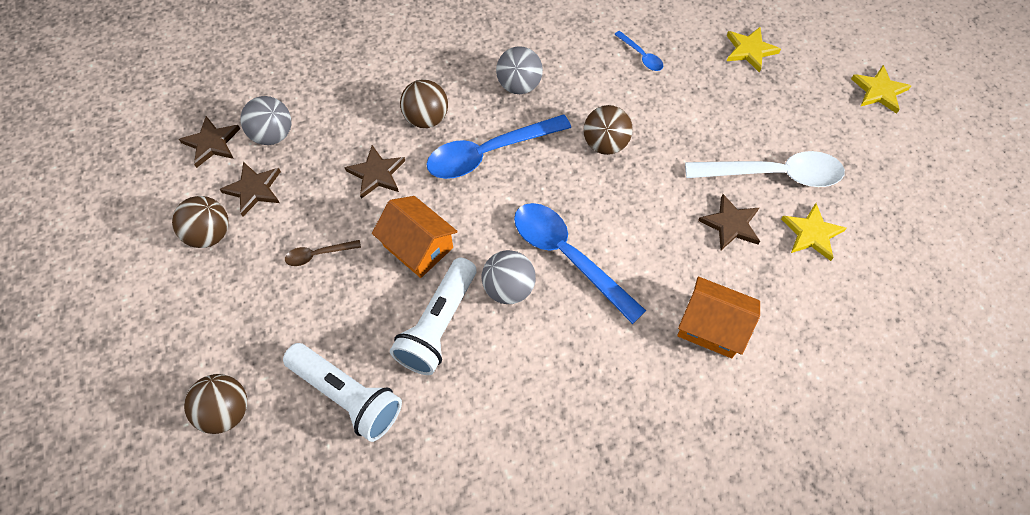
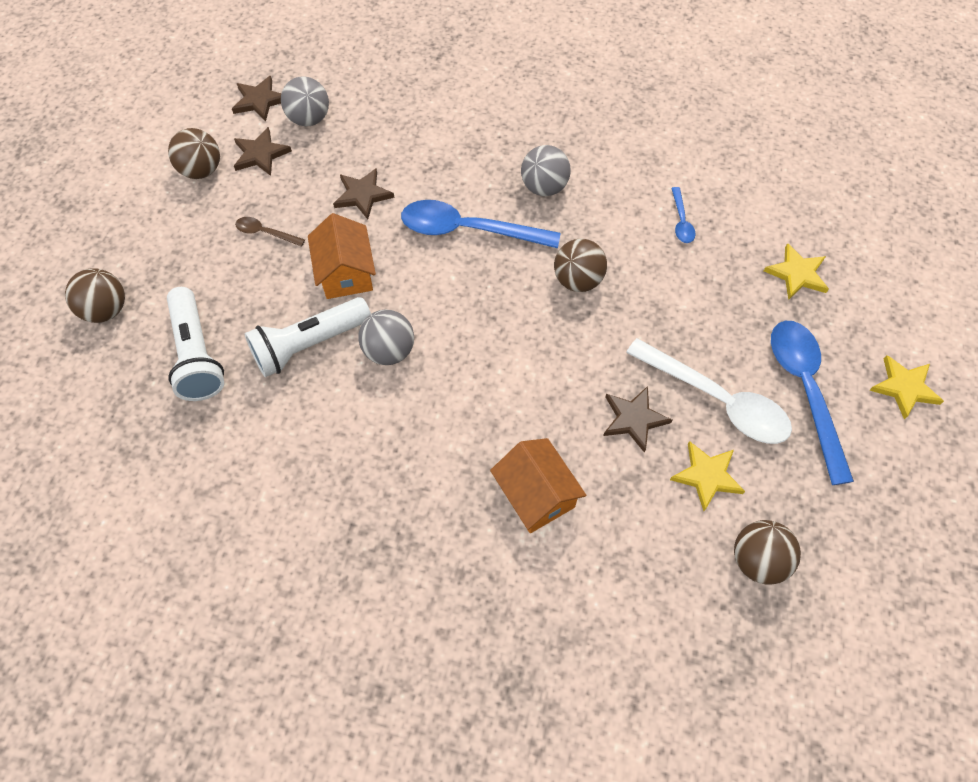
camera: 35 degrees right, 0 degrees up
(426, 118) = (440, 172): brown ball -> brown ball (757, 560)
(567, 256) = (461, 355): blue spoon -> blue spoon (804, 390)

